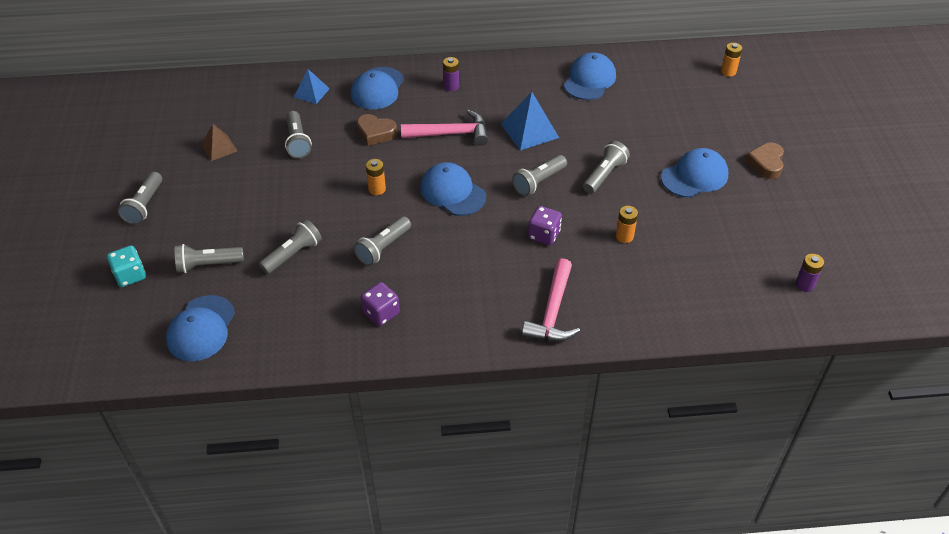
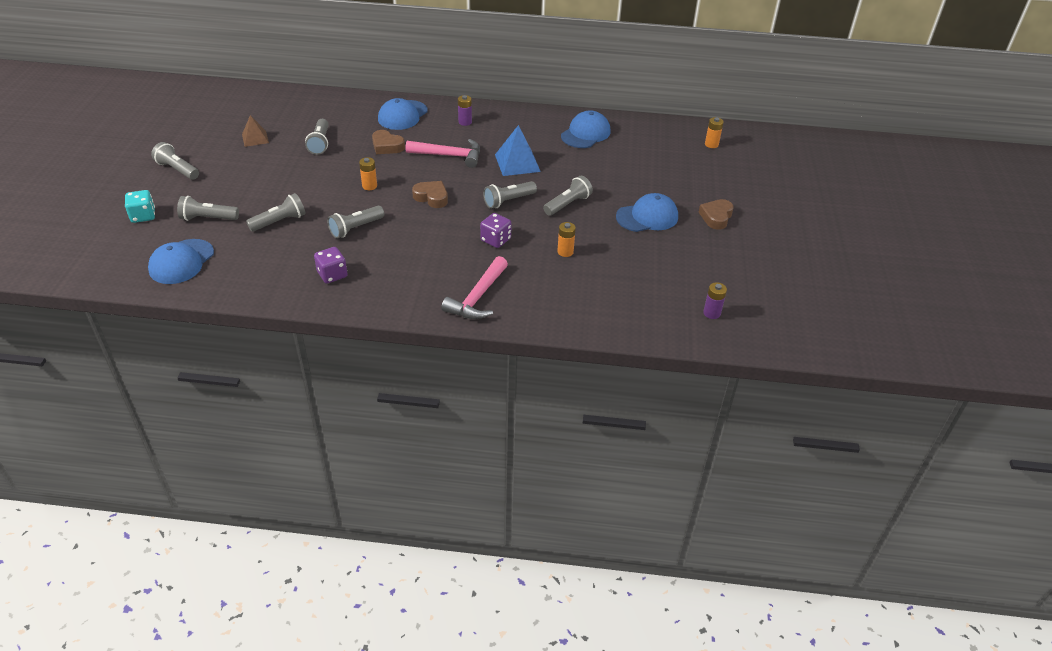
camera: 10 degrees right, 5 degrees down
(144, 205) = (177, 170): grey flashlight -> grey flashlight turned 105 degrees clockwise
(311, 92) = (347, 111): blue pyramid -> none
(452, 192) = (432, 197): blue cap -> brown heart

